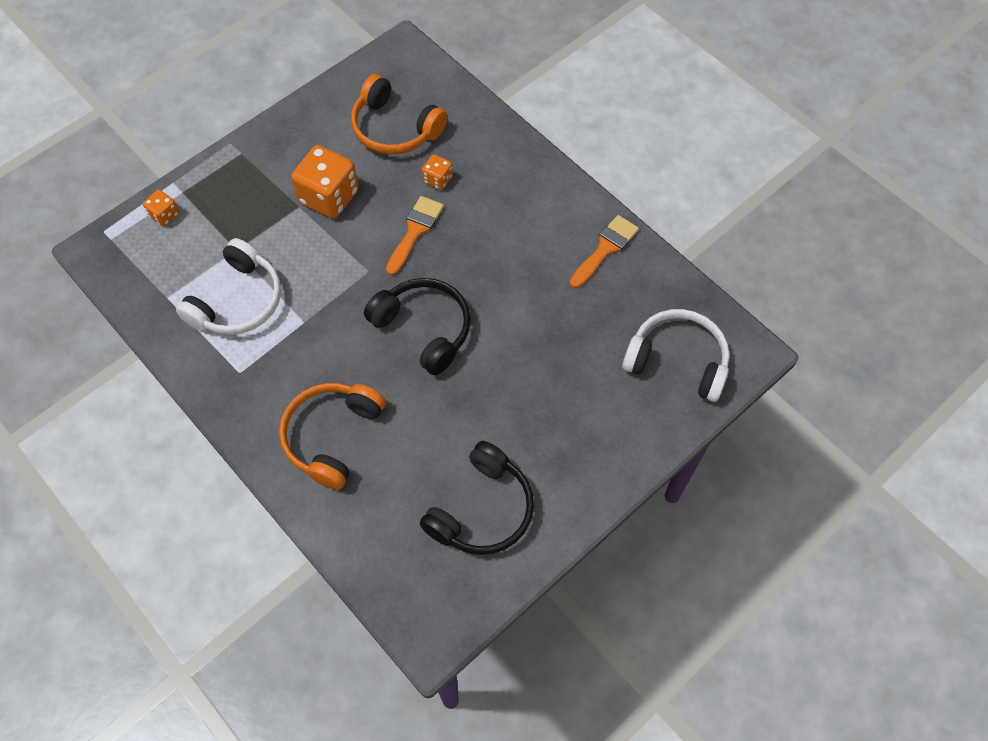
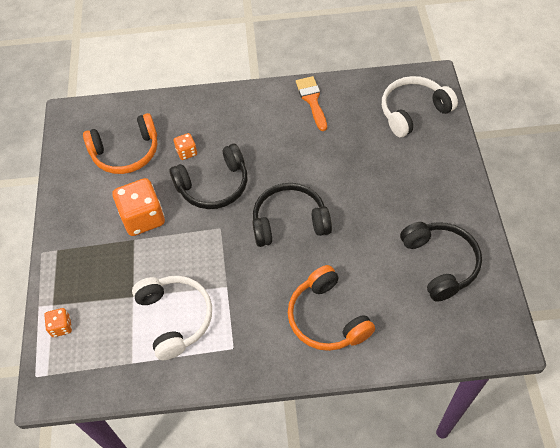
camera: 50 degrees left, 5 degrees down
(415, 231) = (214, 185): orange brush -> black headphones

